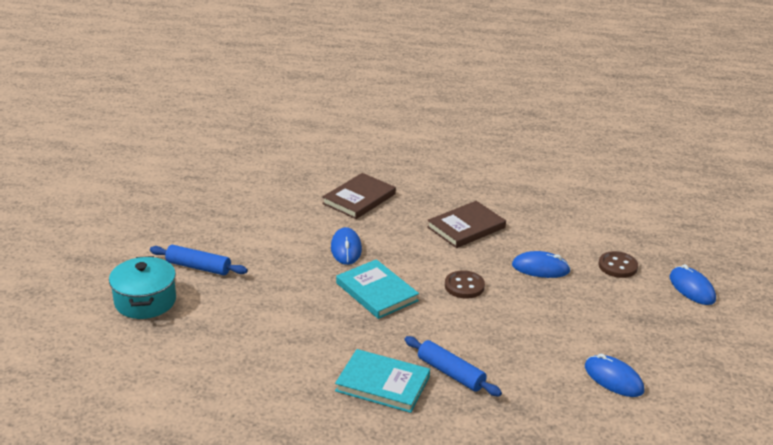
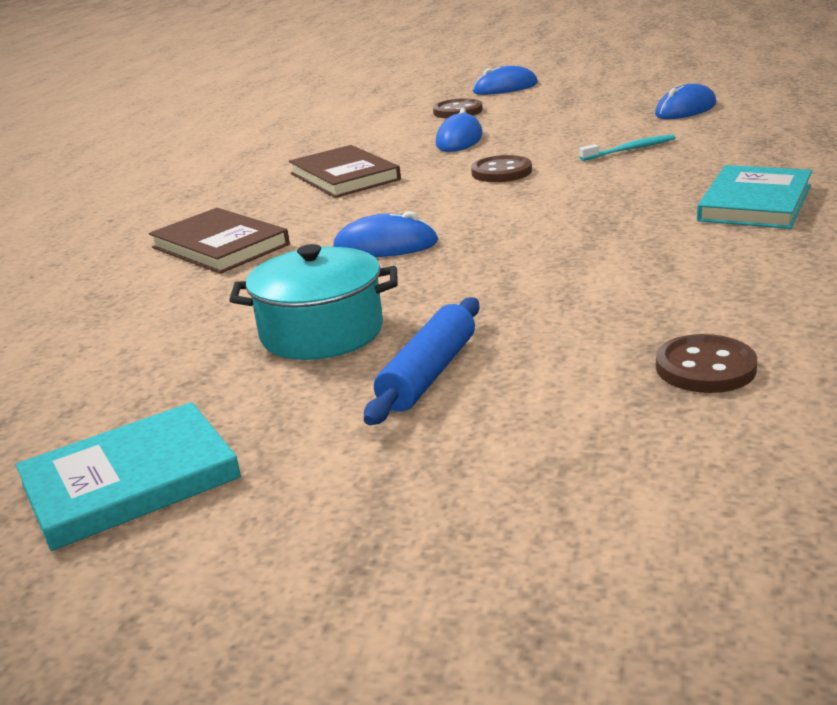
camera: 80 degrees left, 5 degrees down
(145, 301) = (568, 425): turquoise pot -> turquoise pot (322, 332)
(178, 340) = (705, 368): none -> brown button
(377, 292) = (518, 218): turquoise book -> turquoise book (130, 481)
(450, 373) = (710, 171): blue rolling pin -> none
(505, 342) = (630, 149): none -> turquoise toothbrush

